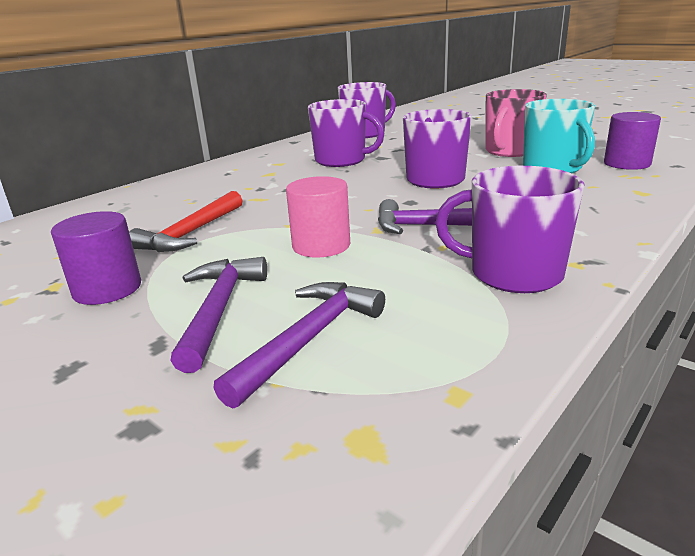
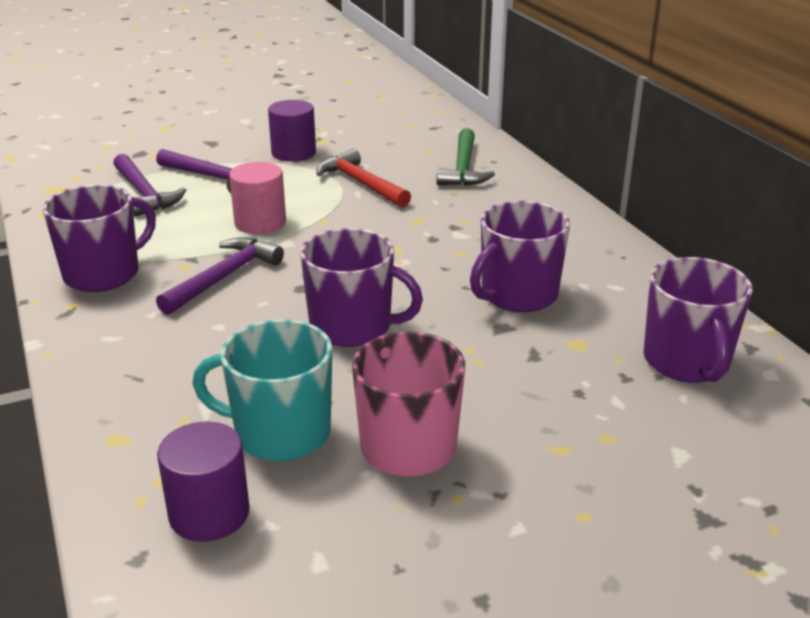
camera: 115 degrees right, 5 degrees up
(133, 208) = (463, 168): none -> green hammer

